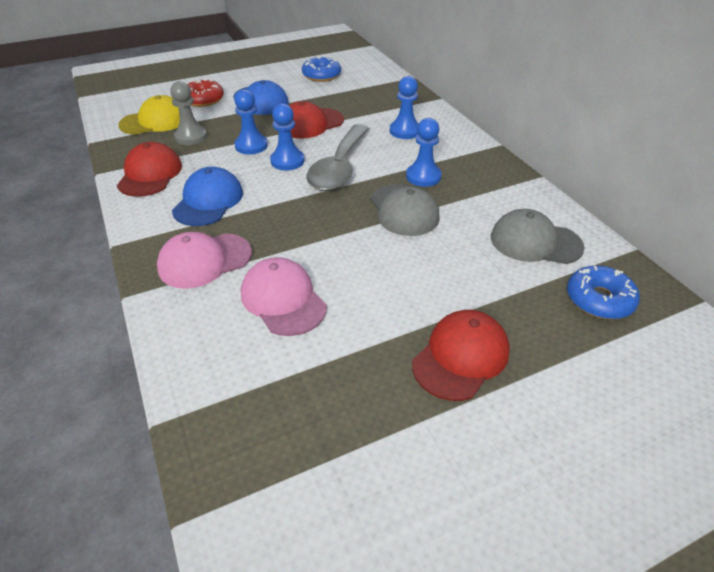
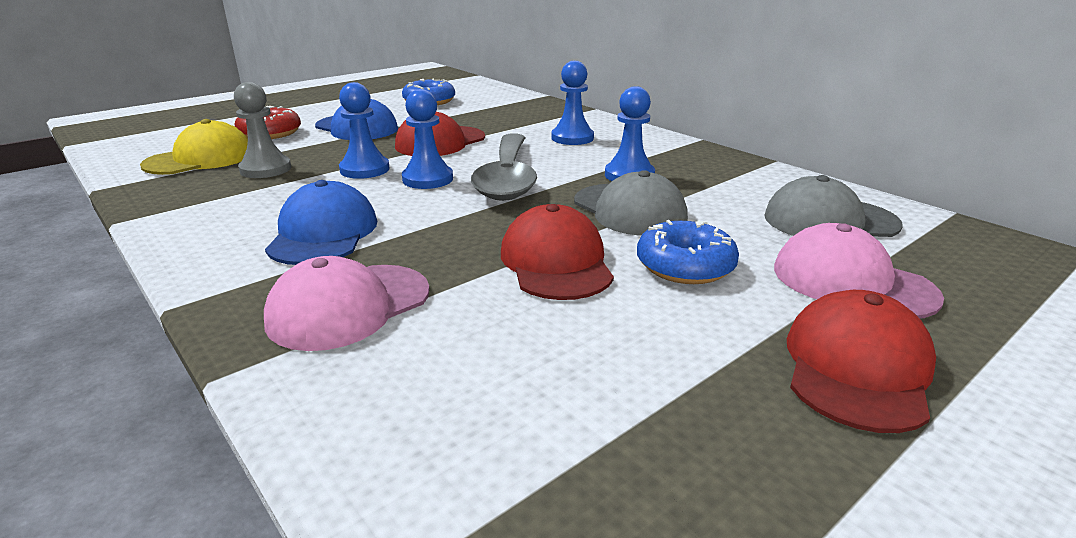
camera: 15 degrees left, 15 degrees down
(150, 174) = (211, 214): red cap -> red cap (556, 262)
(283, 299) = (515, 338): pink cap -> pink cap (852, 282)
(599, 300) = (970, 268): blue donut -> blue donut (685, 266)

